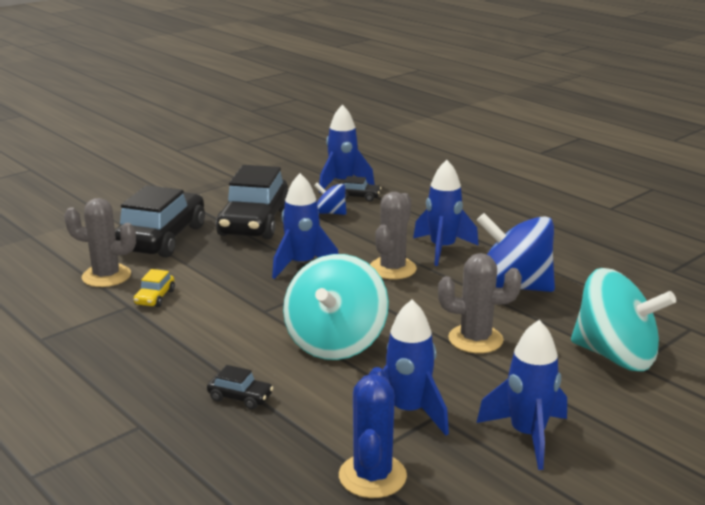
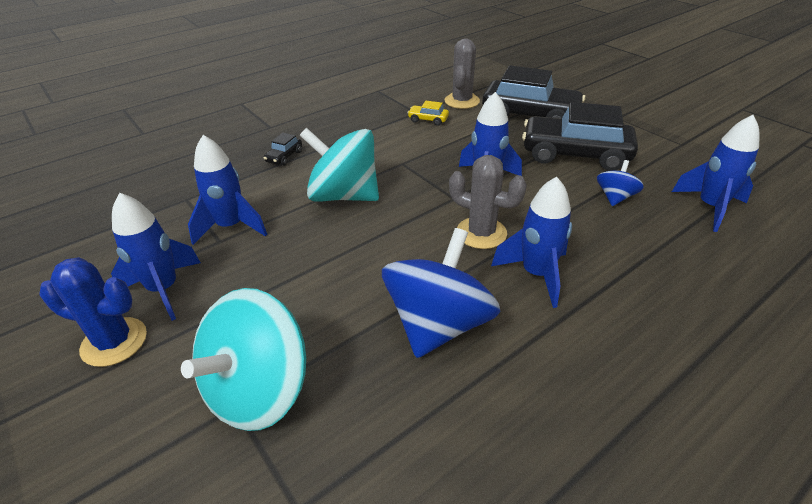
camera: 95 degrees right, 15 degrees up
(358, 197) = (672, 218): black car -> none
(372, 476) = (168, 207): blue cactus -> blue cactus (114, 342)
(475, 339) = (327, 277): grey cactus -> none

